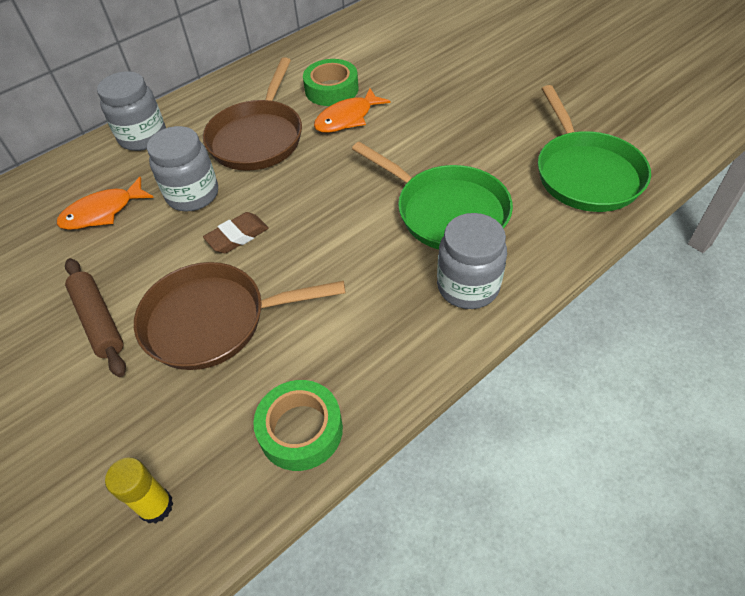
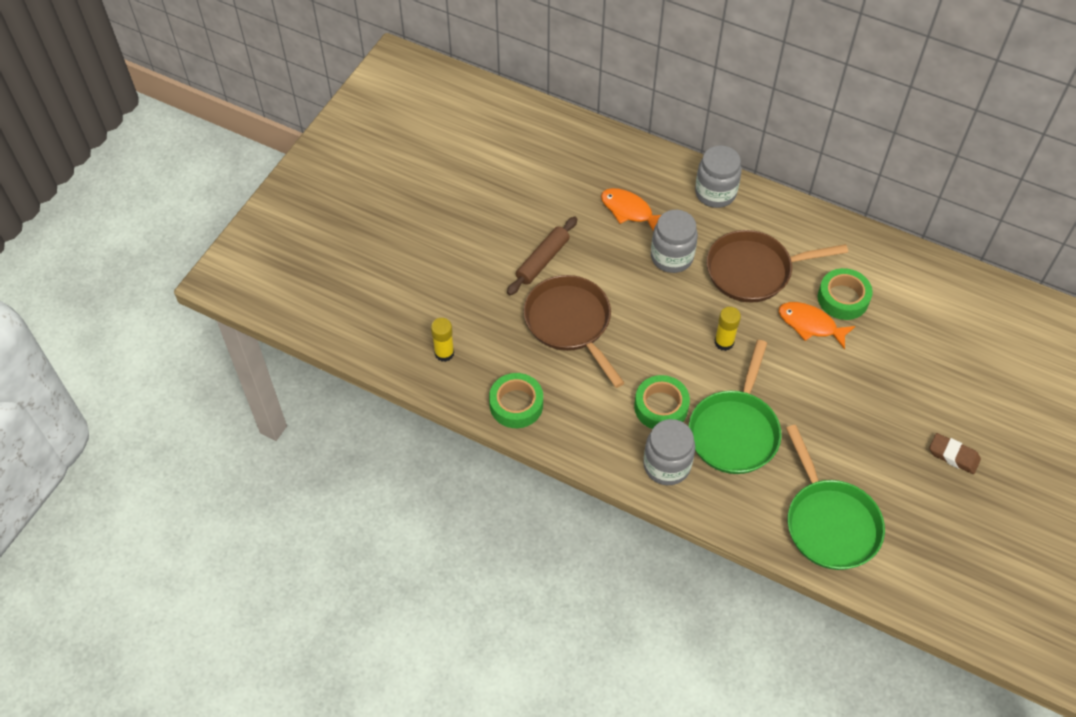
camera: 65 degrees right, 5 degrees up
(237, 236) = (646, 304): brown eraser -> brown eraser (953, 455)
(329, 186) = (724, 342): none -> yellow glue stick
(384, 266) = (661, 407): none -> green tape
(585, 173) = (829, 522): green pan -> green pan turned 75 degrees counterclockwise

